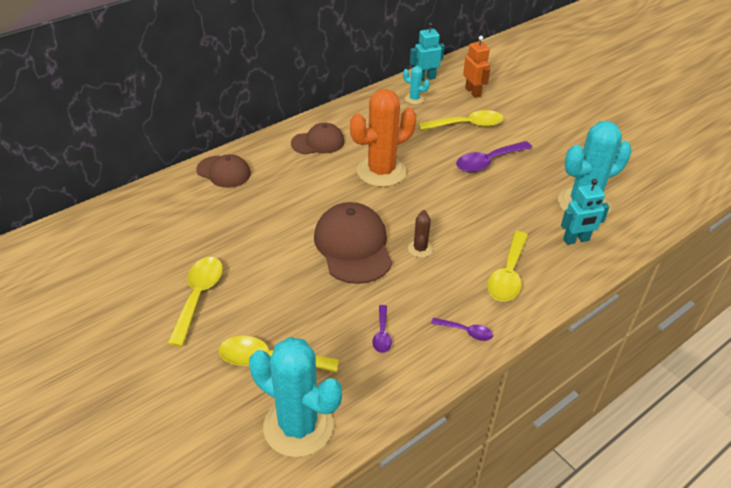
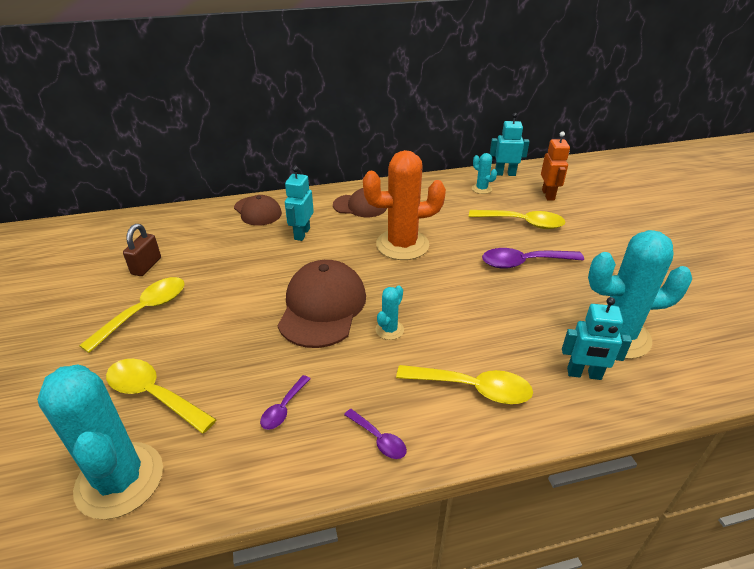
camera: 25 degrees right, 5 degrees down
(160, 255) = (146, 266): none -> brown padlock
(284, 184) = (301, 234): none -> turquoise robot
(420, 249) = (389, 330): brown cactus -> turquoise cactus
(508, 274) = (472, 388): yellow spoon -> yellow spoon turned 120 degrees counterclockwise

